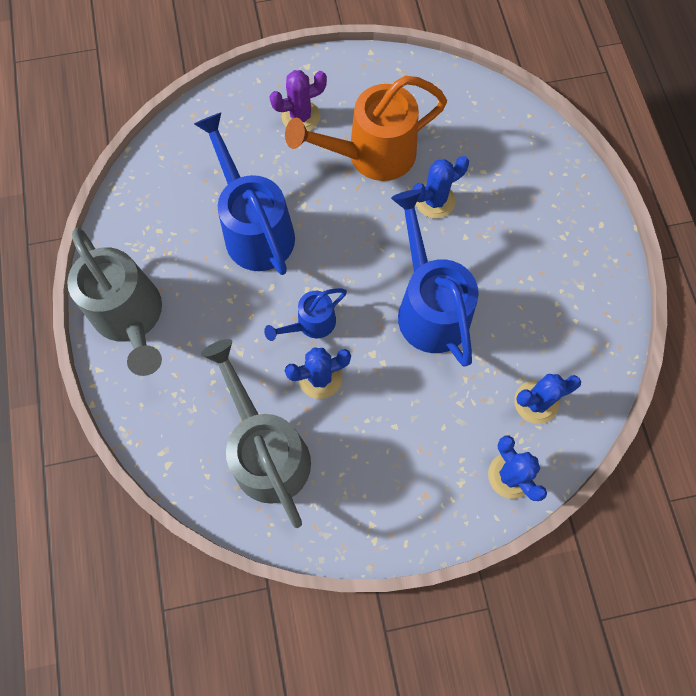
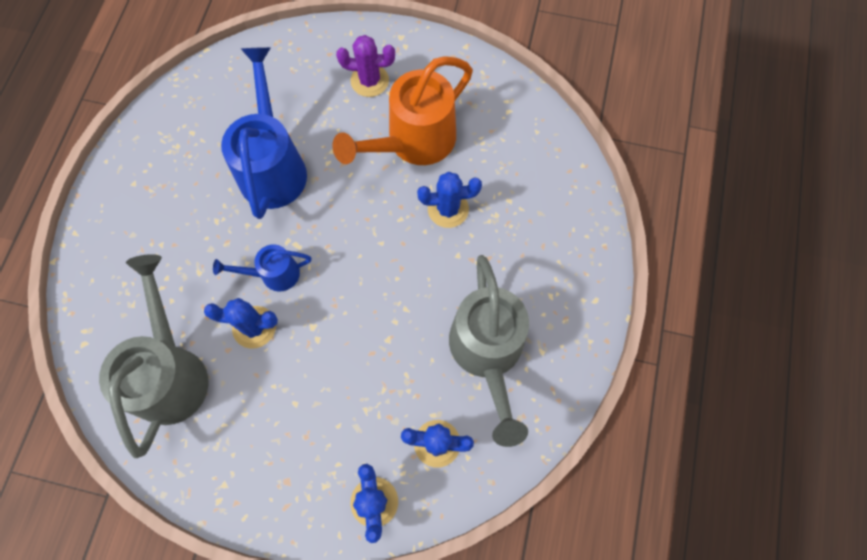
camera: 25 degrees right, 0 degrees up
(131, 318) = (126, 200): grey watering can -> grey watering can (487, 353)
(371, 155) = (413, 142): orange watering can -> orange watering can turned 45 degrees counterclockwise
(429, 307) = (388, 306): blue watering can -> none

